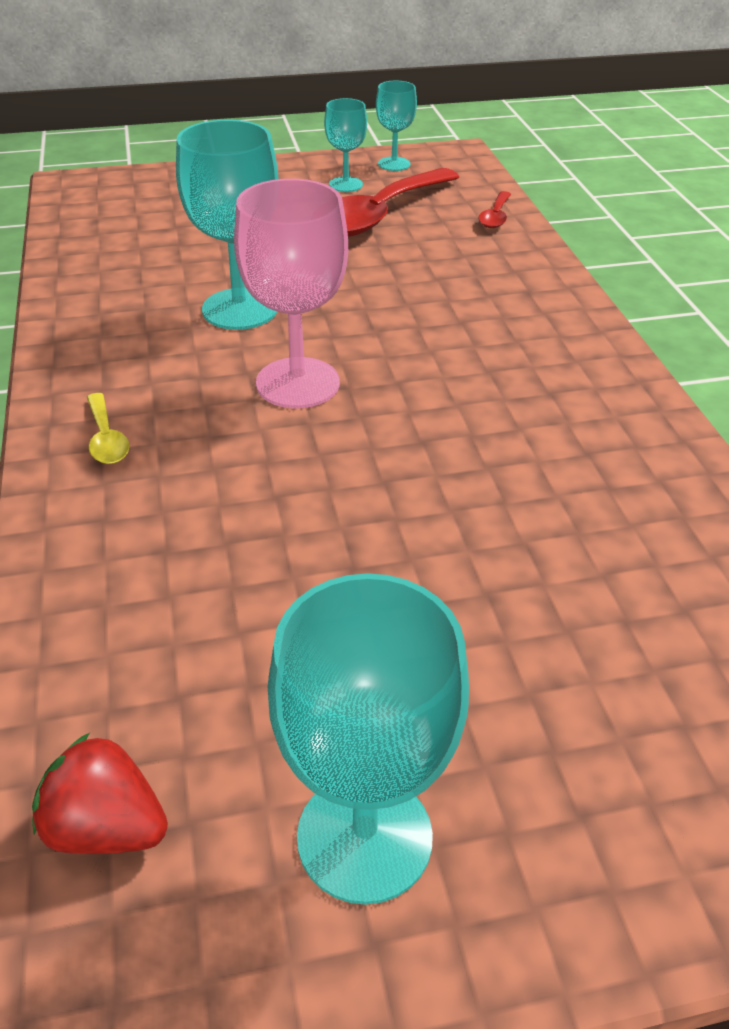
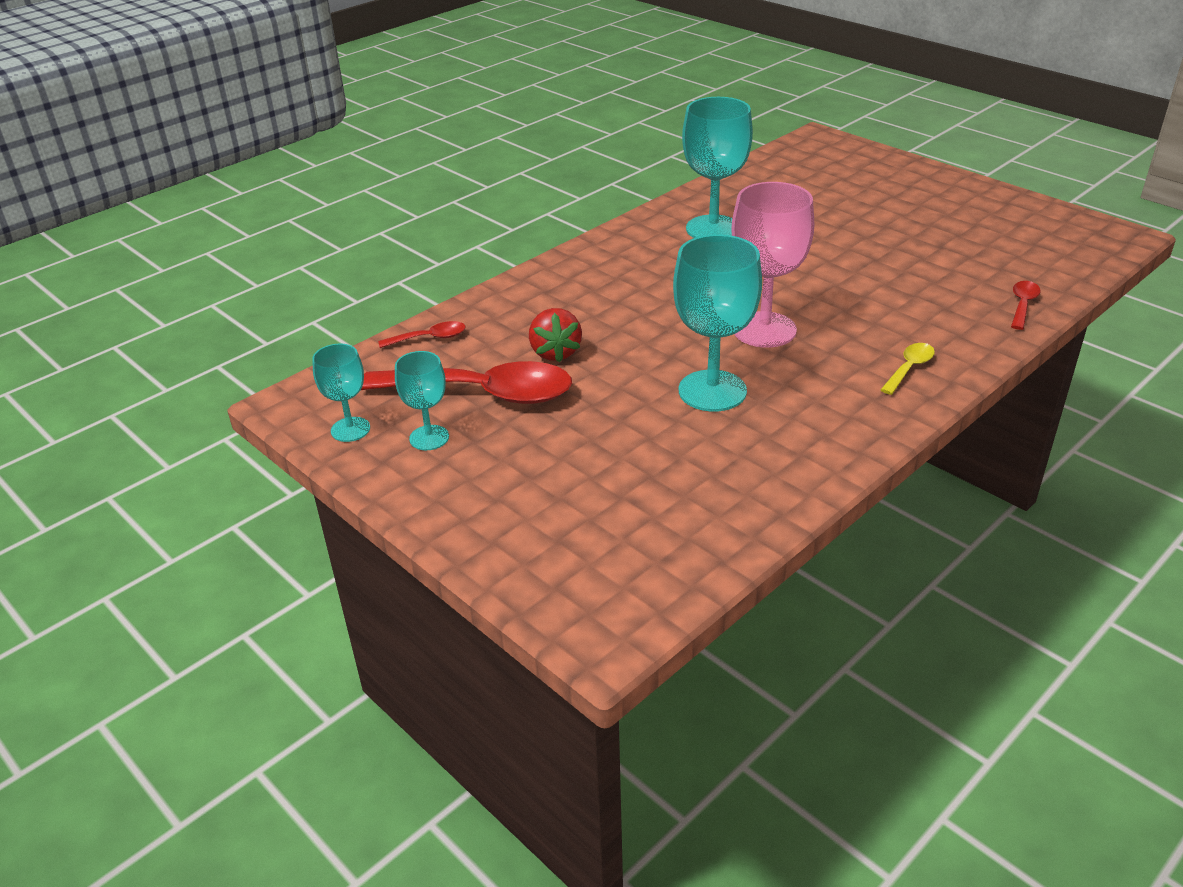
camera: 120 degrees left, 5 degrees down
(73, 635) = (1022, 305): none -> red spoon
(106, 826) = (1064, 257): red strawberry -> red strawberry (555, 352)
(364, 837) = (981, 214): turquoise goblet -> turquoise goblet (713, 229)

